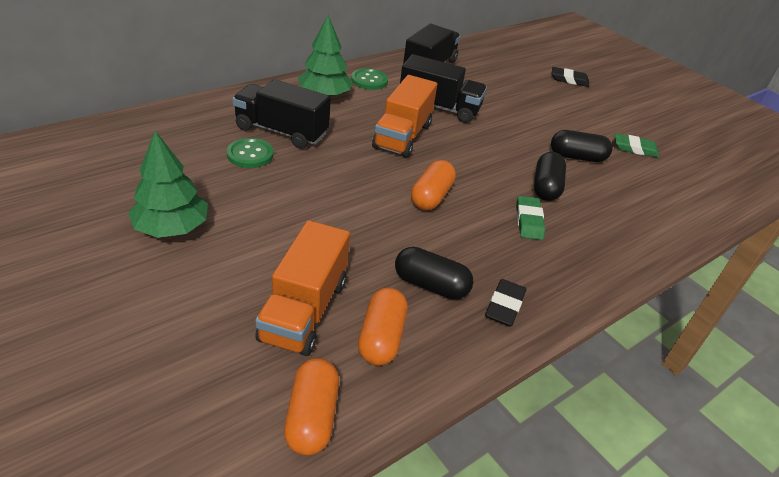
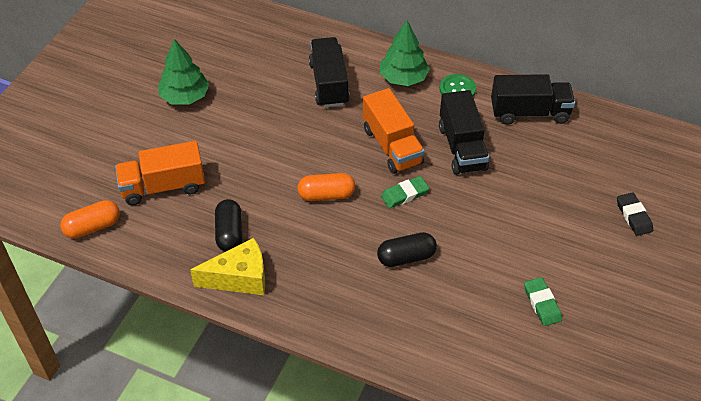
camera: 65 degrees right, 10 degrees up
(250, 154) = (286, 85): green button -> none
(381, 338) = (166, 229): orange capsule -> none
(402, 136) = (392, 146): orange truck -> orange truck turned 105 degrees counterclockwise
(504, 306) = (239, 278): black eraser -> yellow cheese
(528, 221) = (348, 261): green eraser -> green eraser (404, 194)
(577, 157) = (478, 264): black capsule -> none

